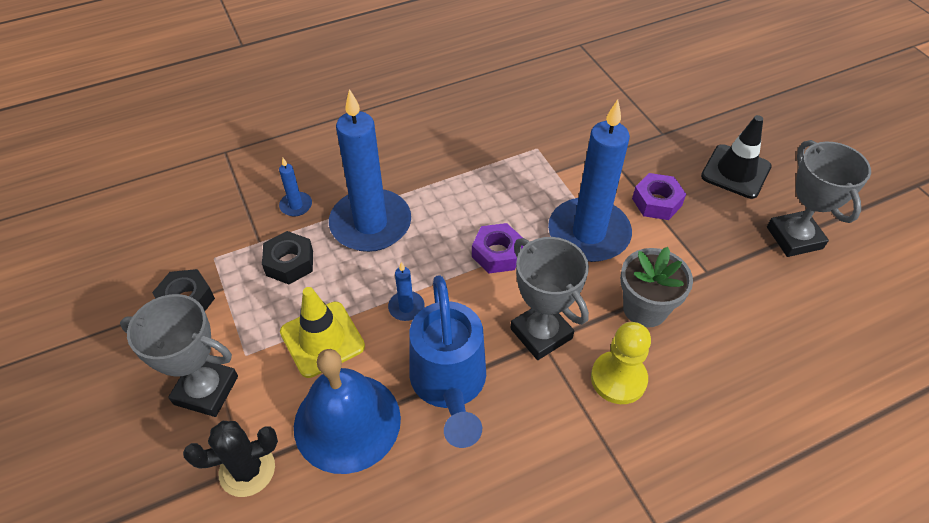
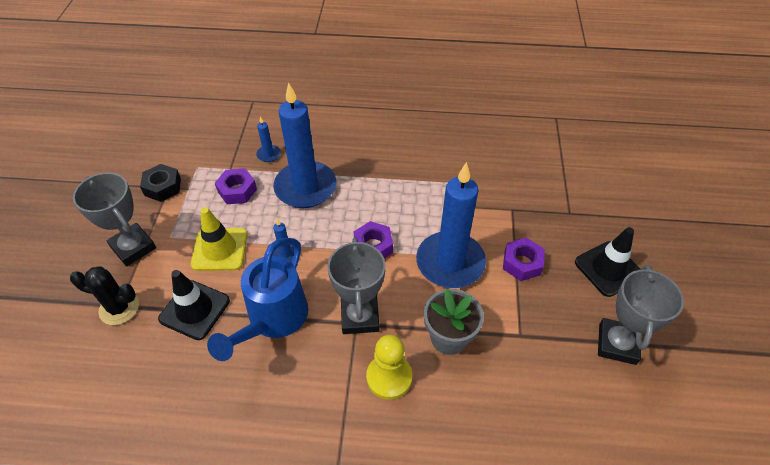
camera: 30 degrees right, 0 degrees up
(289, 263) = (237, 190): black nut -> purple nut
(347, 422) = (194, 310): blue bell -> black traffic cone

